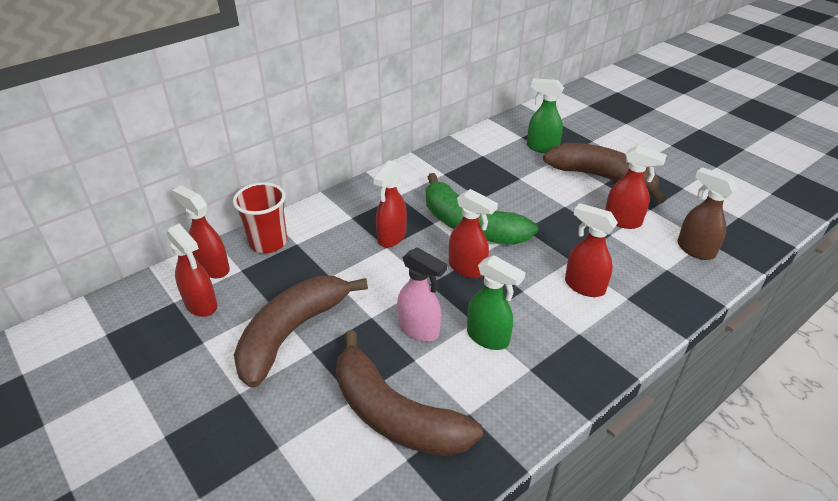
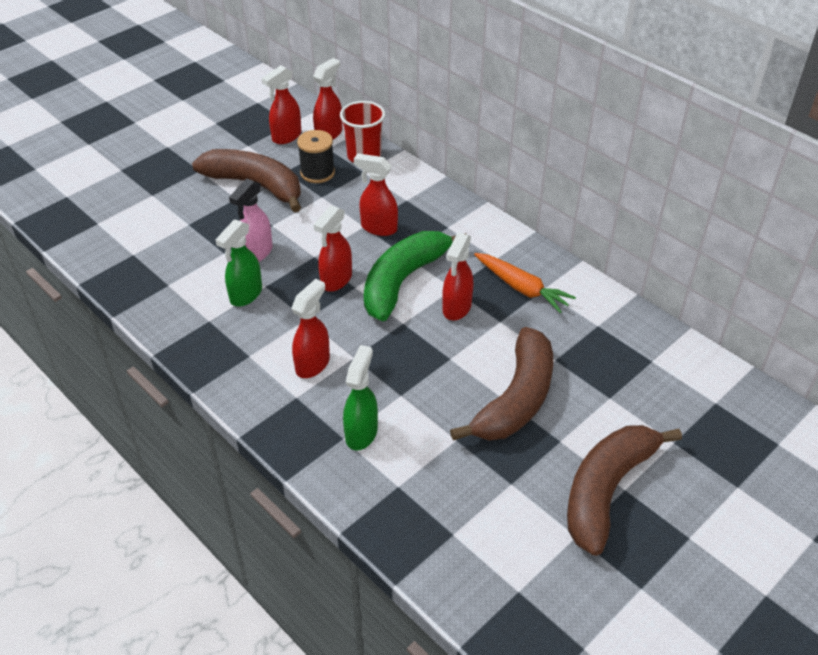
camera: 85 degrees right, 5 degrees up
(285, 279) = (317, 173): none -> black spool
(394, 414) = (172, 245): brown banana -> brown banana (606, 490)
(481, 164) = (521, 288): none -> orange carrot
(541, 148) = (575, 343): green spray bottle -> green spray bottle (361, 433)
(623, 221) = (427, 409): red spray bottle -> red spray bottle (456, 308)
(695, 249) = (379, 471): brown spray bottle -> none

